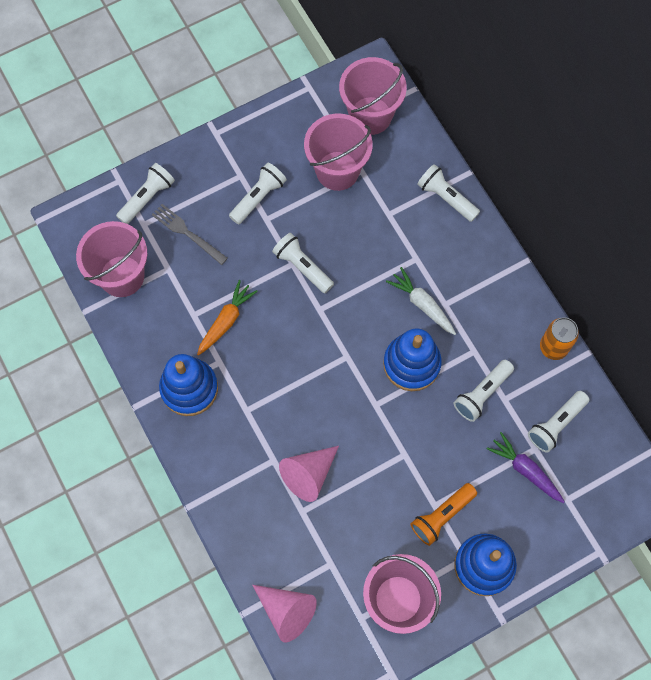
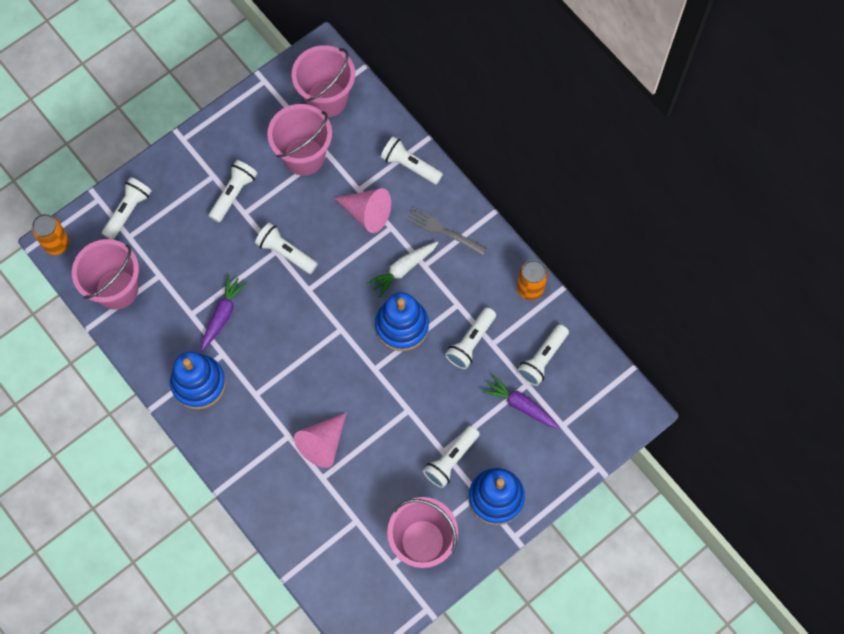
camera: 10 degrees left, 0 degrees up
(69, 219) = (56, 243): none -> orange can
(187, 233) = (171, 238): grey fork -> grey fork (443, 231)
(226, 321) = (222, 315): orange carrot -> purple carrot
(286, 611) = (323, 570): pink cone -> pink cone (367, 213)
(422, 304) = (403, 269): white carrot -> white carrot turned 75 degrees counterclockwise
(442, 516) = (451, 460): orange flashlight -> white flashlight

